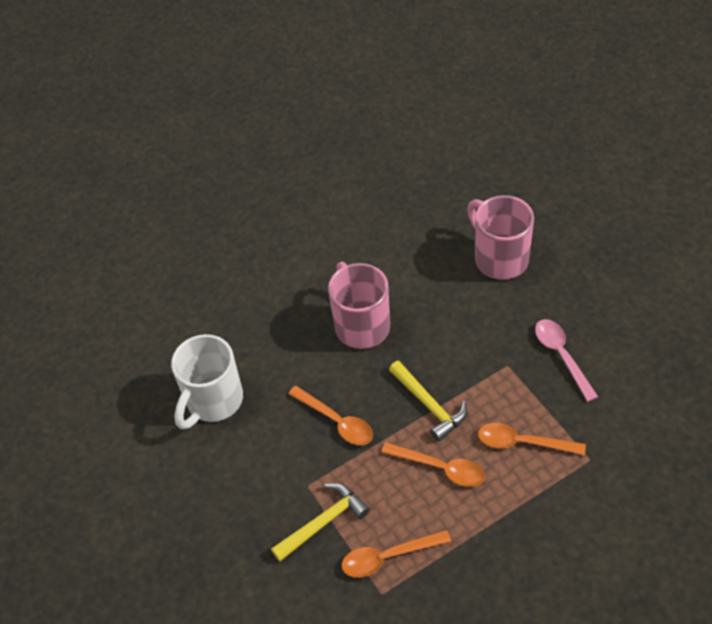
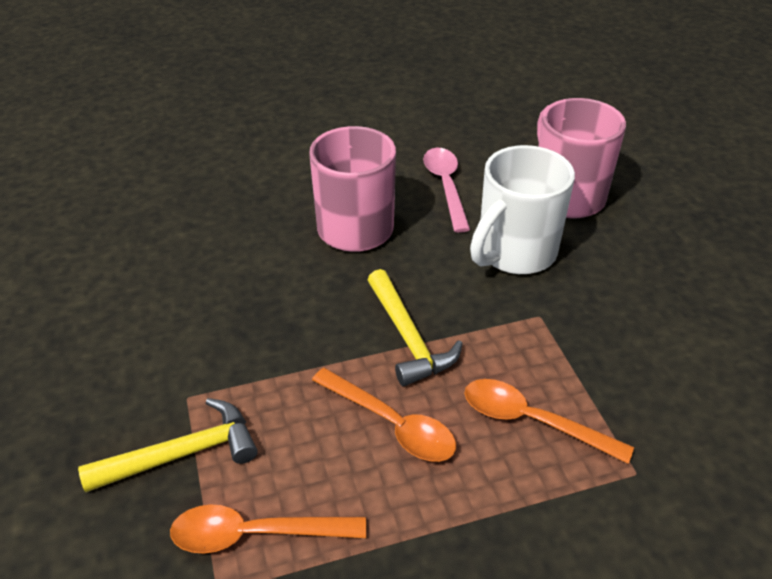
camera: 10 degrees right, 10 degrees down
(213, 401) = (121, 265): white mug -> white mug (514, 253)
(337, 422) = (269, 327): orange spoon -> none
(561, 355) = (623, 321): pink spoon -> pink spoon (446, 186)

